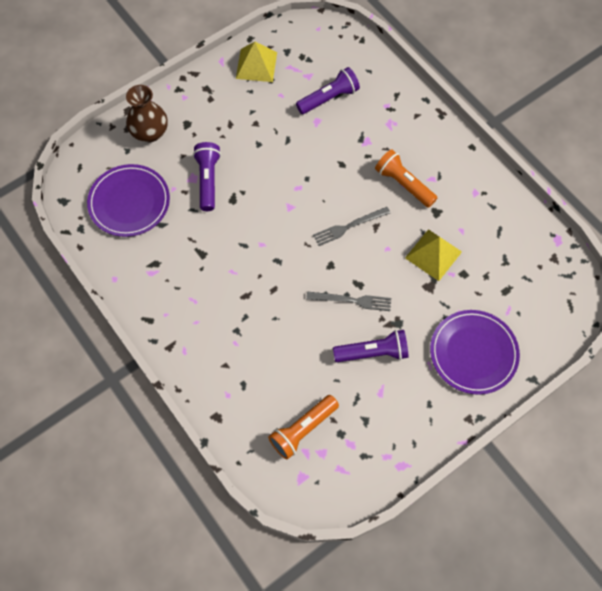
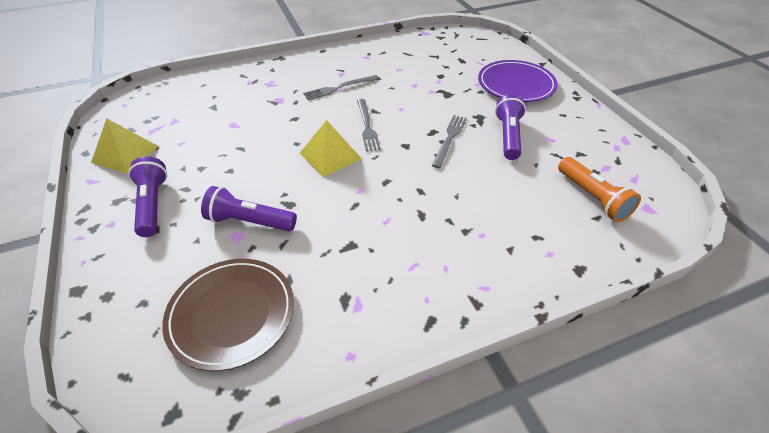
camera: 75 degrees left, 20 degrees down
(129, 202) = (231, 314): purple plate -> brown plate
(150, 133) = (135, 270): brown vase -> none
(329, 98) = (213, 112): purple flashlight -> purple flashlight (153, 205)
(403, 184) = (338, 88): orange flashlight -> grey fork
(433, 254) = (417, 86): yellow pyramid -> yellow pyramid (330, 155)

